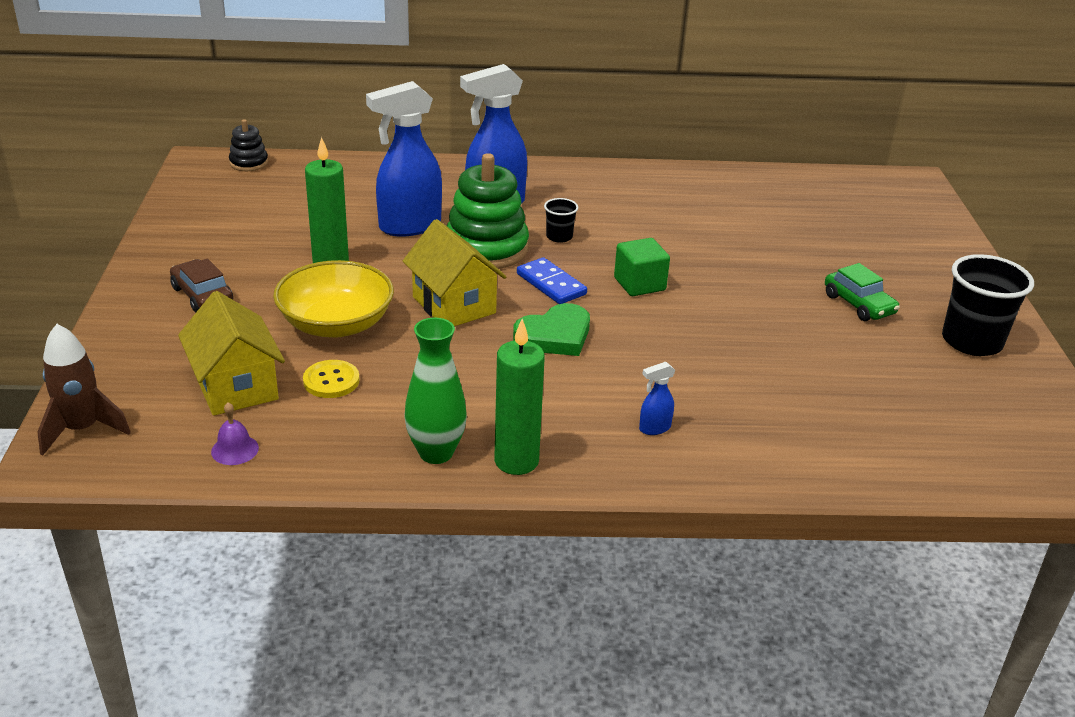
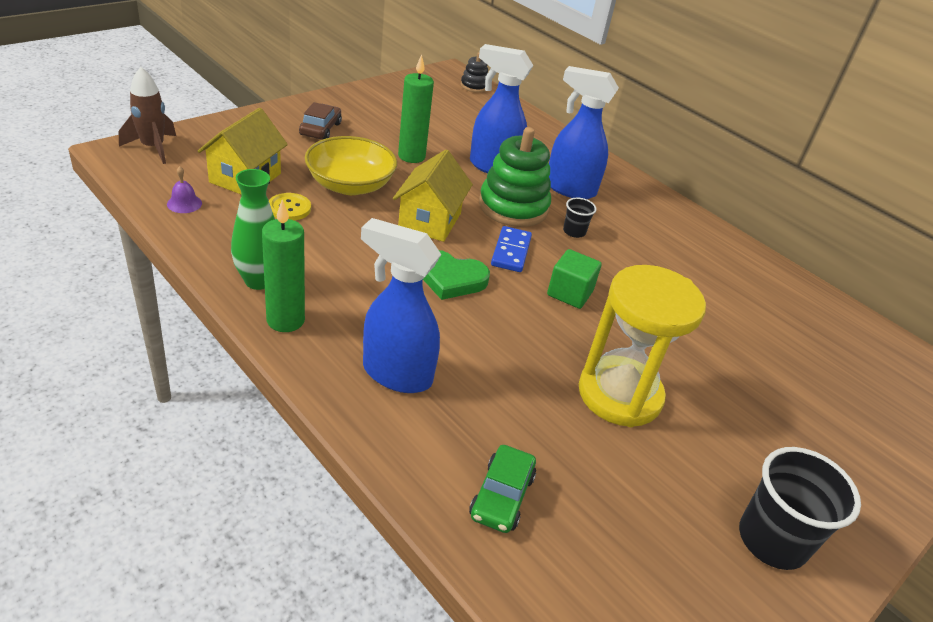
camera: 45 degrees right, 5 degrees up
(654, 428) = (396, 374): blue spray bottle -> blue spray bottle, size x2.39
(781, 326) = (619, 394): none -> yellow hourglass
(859, 304) = (719, 432): green car -> green car (502, 496)

